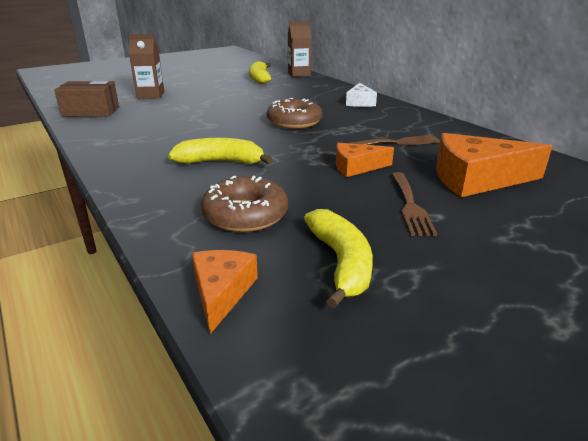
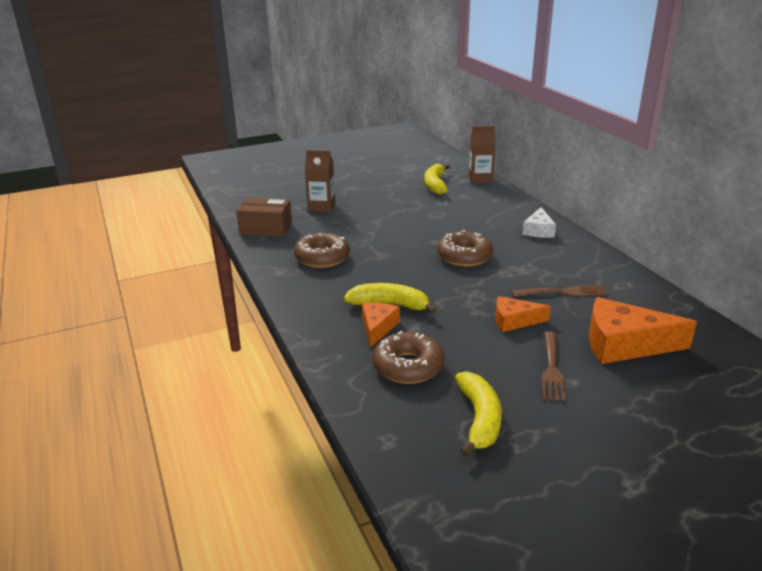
camera: 10 degrees right, 0 degrees up
(148, 129) = (322, 258): none -> brown donut
(221, 292) = (386, 434): orange cheese -> orange cheese (378, 327)

